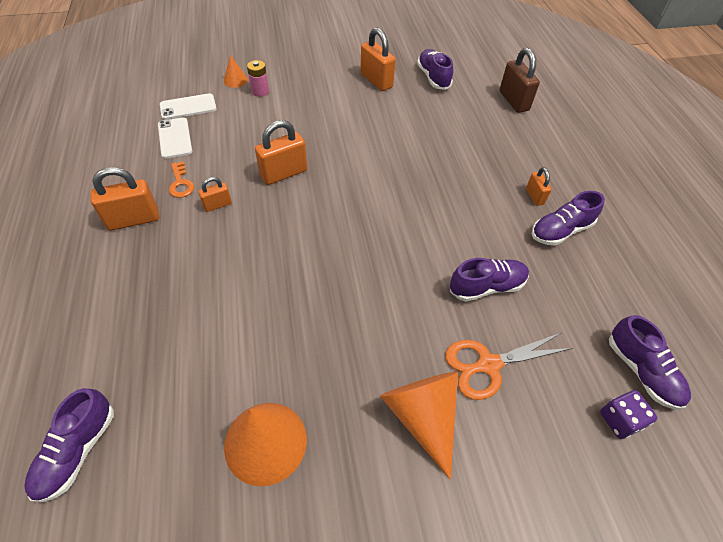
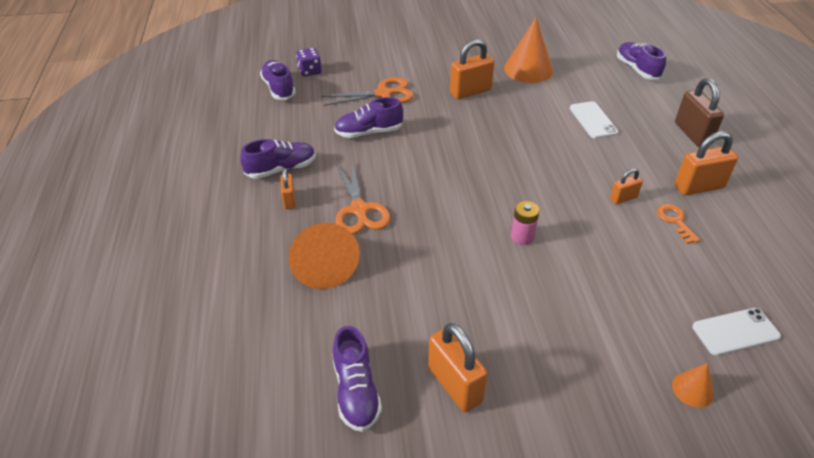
camera: 175 degrees left, 10 degrees down
(77, 451) = (637, 69): purple shoe -> purple shoe turned 45 degrees counterclockwise
(175, 138) = (720, 279): white phone -> white phone (593, 120)
(260, 91) = (641, 363): pink battery -> pink battery (522, 237)
(284, 173) = (565, 230): orange padlock -> orange padlock (470, 92)
(422, 416) = (433, 75): orange cone -> orange cone (323, 265)
(467, 188) = (359, 209): none -> orange scissors
(513, 101) = (243, 336): brown padlock -> brown padlock (692, 134)

